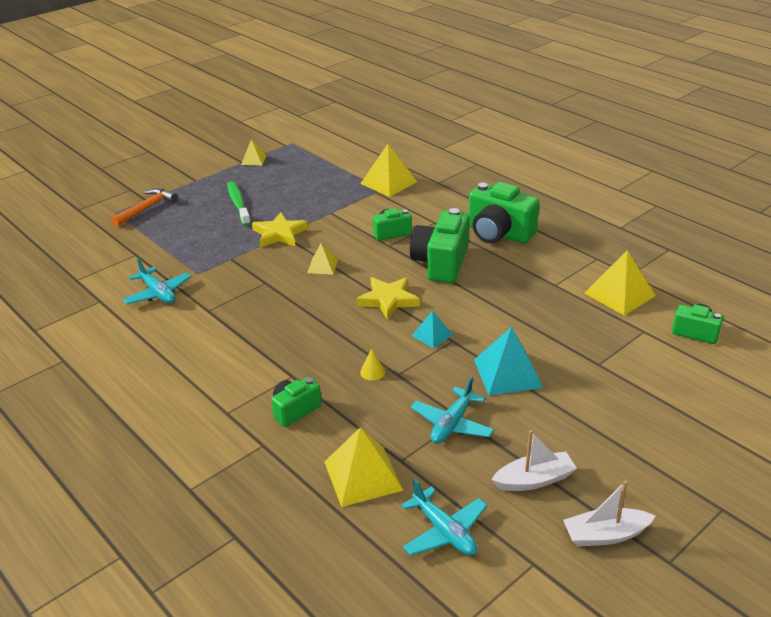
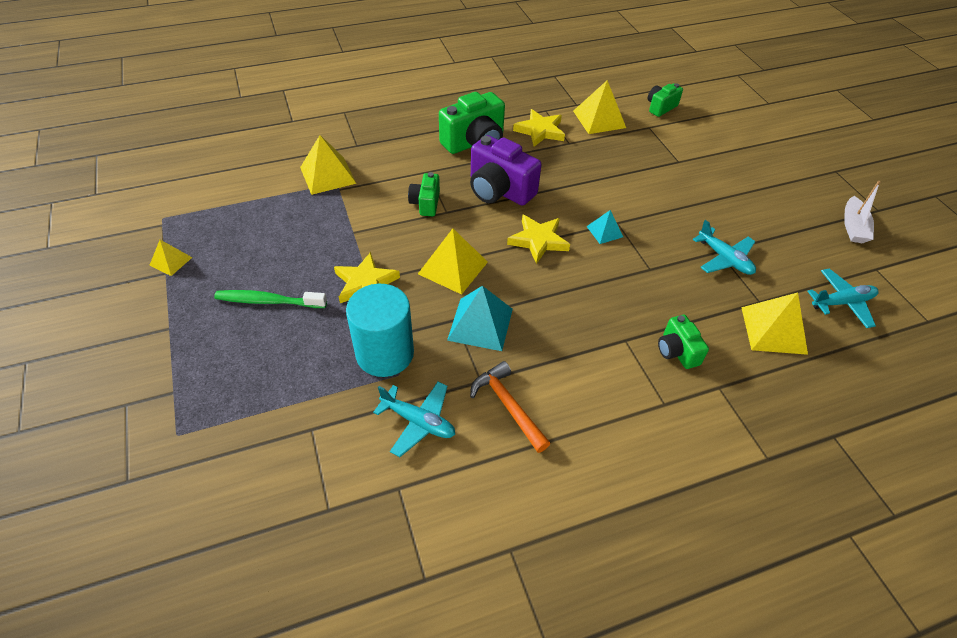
camera: 70 degrees left, 15 degrees up
(147, 208) = (199, 395): orange hammer -> orange hammer (508, 405)
(158, 293) = (418, 421): turquoise plane -> turquoise plane turned 45 degrees clockwise
(214, 262) = (385, 353): none -> turquoise cylinder
(322, 266) = (453, 268): yellow pyramid -> yellow pyramid, size x1.78
(372, 372) = (641, 284): yellow cone -> none
(441, 263) = (499, 190): green camera -> purple camera
(507, 373) = (672, 208): turquoise pyramid -> turquoise pyramid (480, 324)
(534, 480) = (796, 239): white boat -> none
(556, 263) = (540, 131): none -> yellow star

